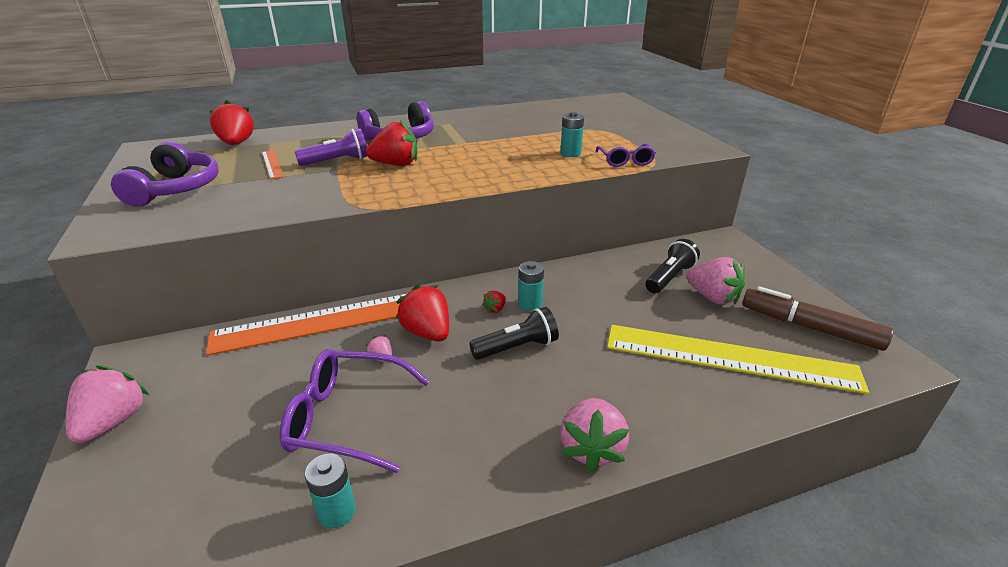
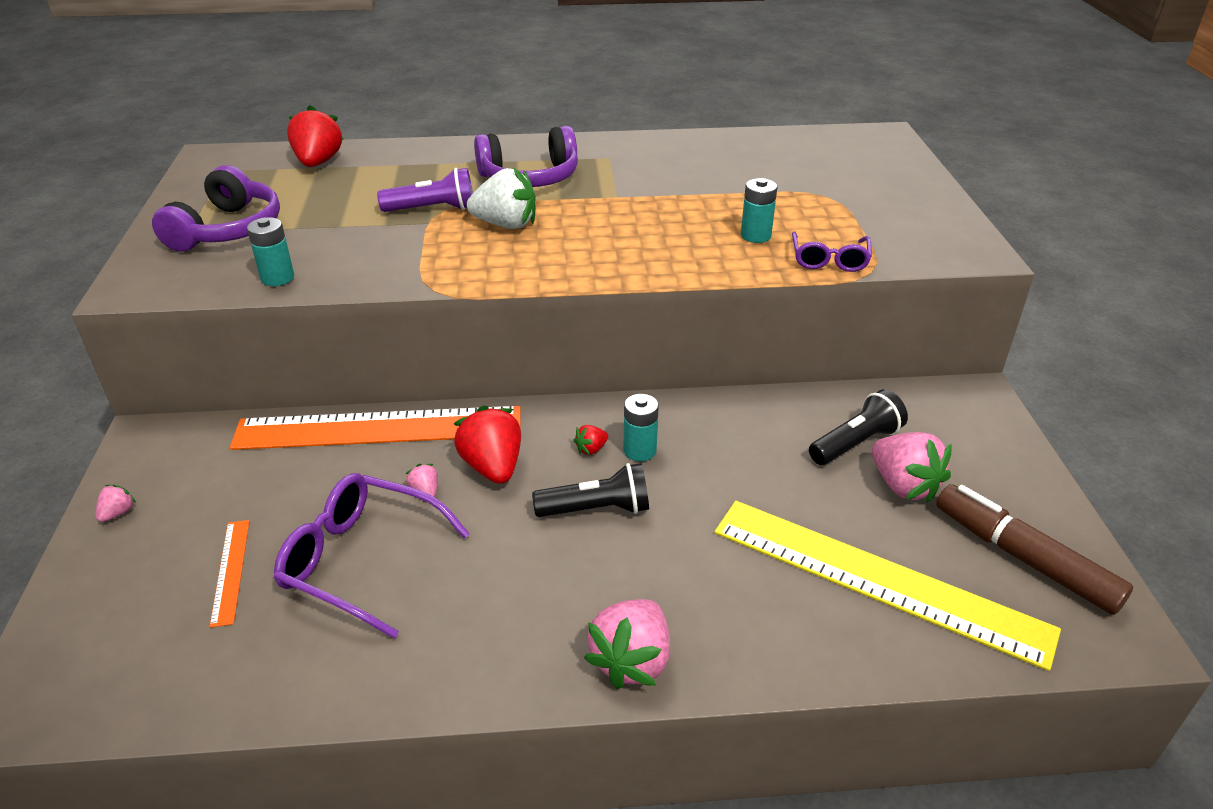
camera: 15 degrees right, 5 degrees up
(113, 422) = (118, 513): pink strawberry -> pink strawberry, size x0.46
(272, 164) = (351, 203): orange ruler -> orange ruler (231, 571)
(337, 512) = (317, 668): turquoise battery -> turquoise battery (277, 278)
(396, 164) = (506, 224): red strawberry -> white strawberry

